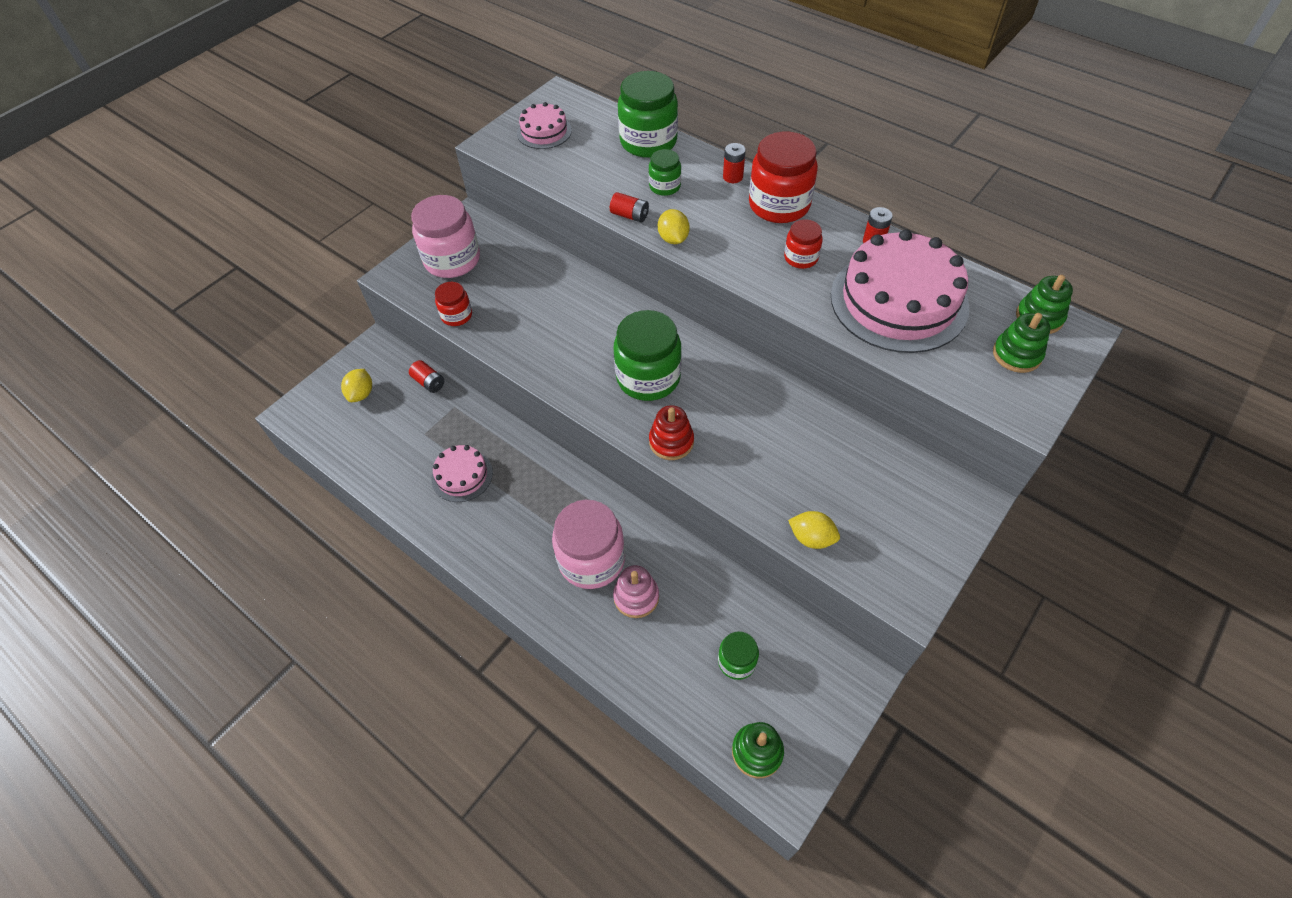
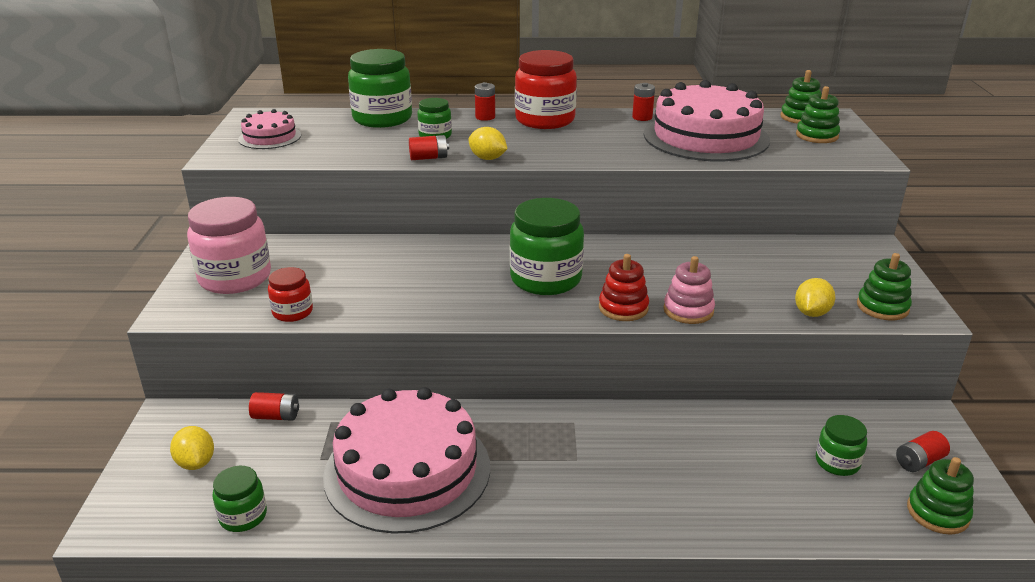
camera: 40 degrees left, 25 degrees down
(353, 451) = (243, 516): none -> green jar
(462, 475) = (407, 470): pink cake -> pink cake, size x2.03
(591, 560) = (624, 464): pink jar -> none
(636, 597) = (699, 467): pink stacking toy -> pink stacking toy (688, 310)
(799, 705) = (919, 461): none -> red battery
(801, 258) = (604, 138): red jar -> none
(811, 538) = (811, 313): yellow lemon -> yellow lemon turned 45 degrees counterclockwise
(882, 570) = (882, 307): none -> green stacking toy

